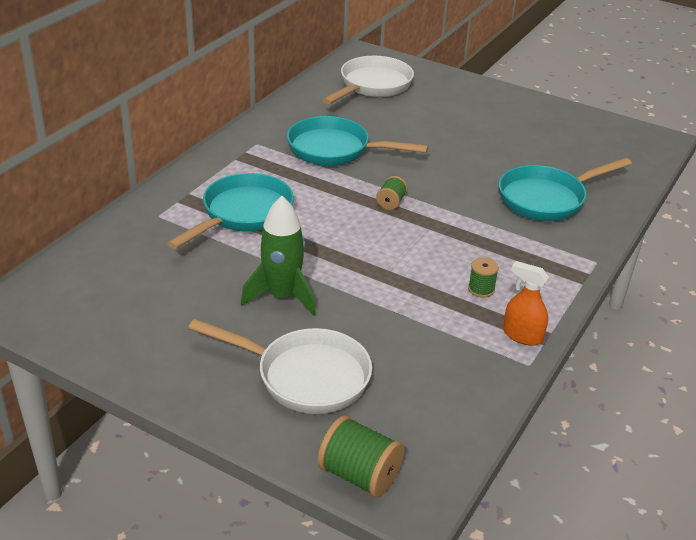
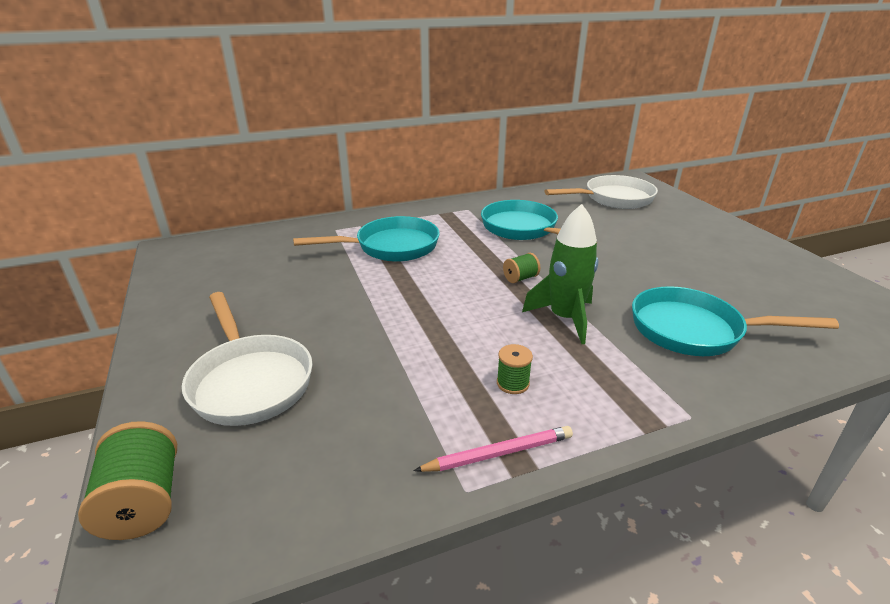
camera: 40 degrees right, 5 degrees down
(282, 296) = (331, 311): green rocket -> green rocket (564, 318)
(522, 335) = (499, 453): orange spray bottle -> pink pencil

